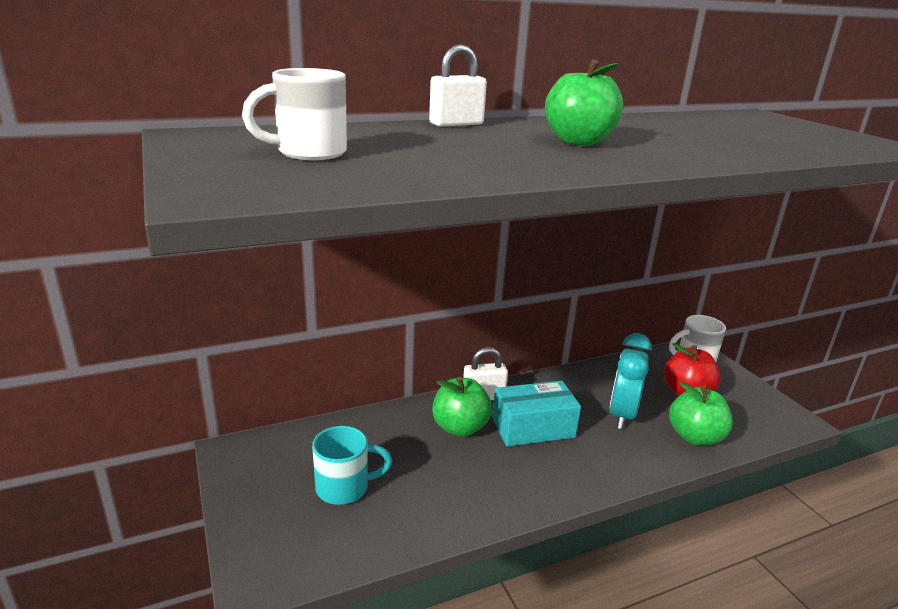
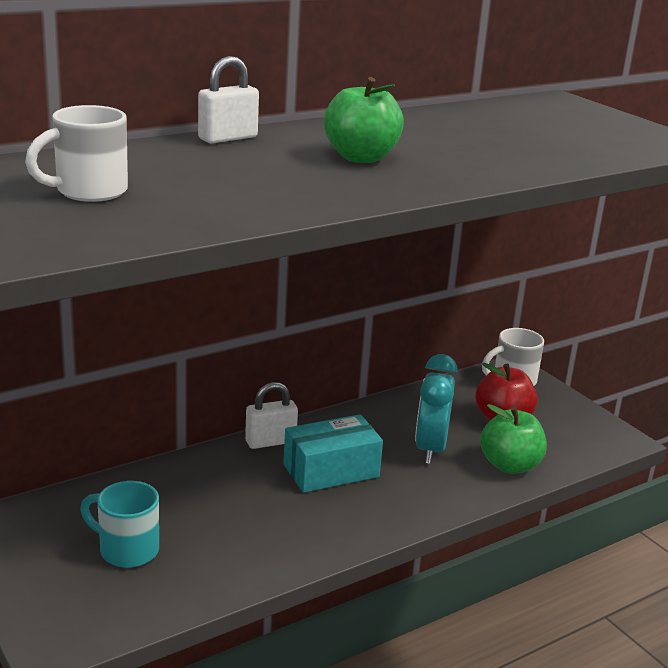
camera: 10 degrees left, 0 degrees up
(344, 488) = (127, 550): turquoise mug -> turquoise mug turned 135 degrees counterclockwise
(460, 427) = (248, 477): green apple -> none

